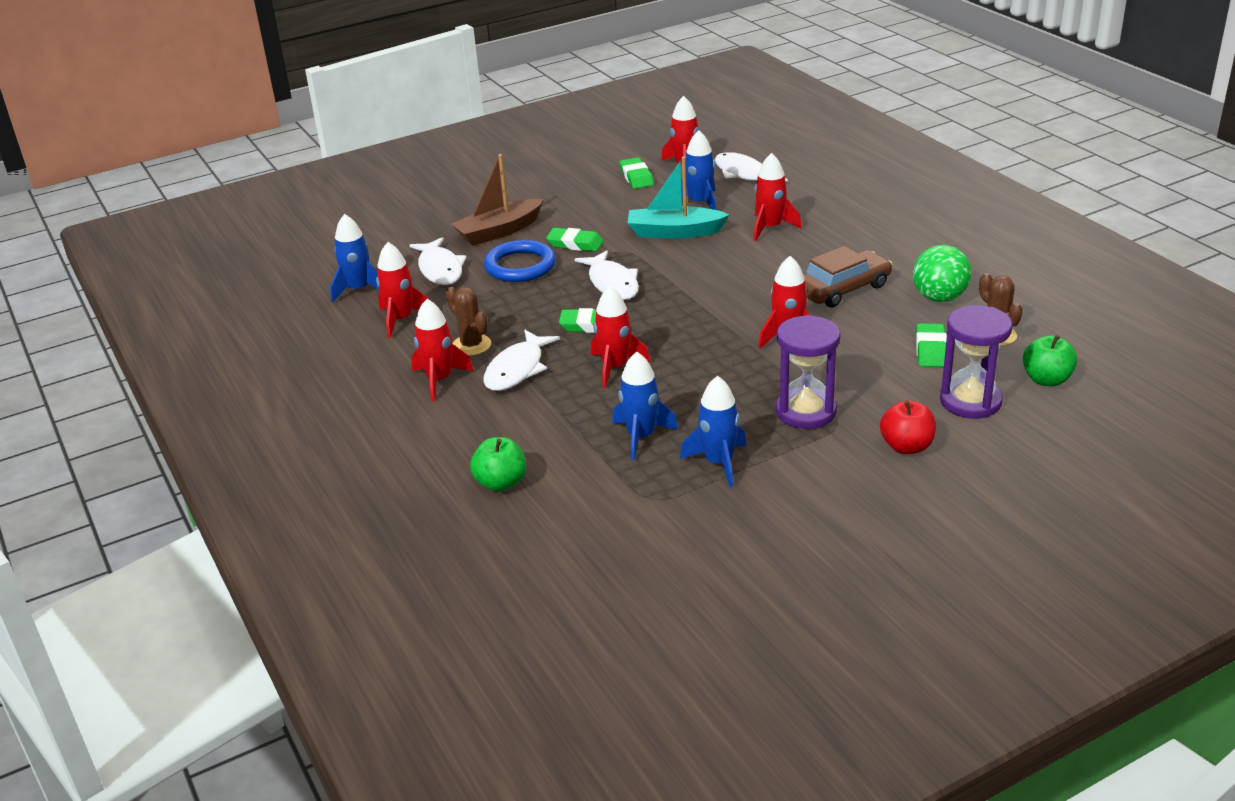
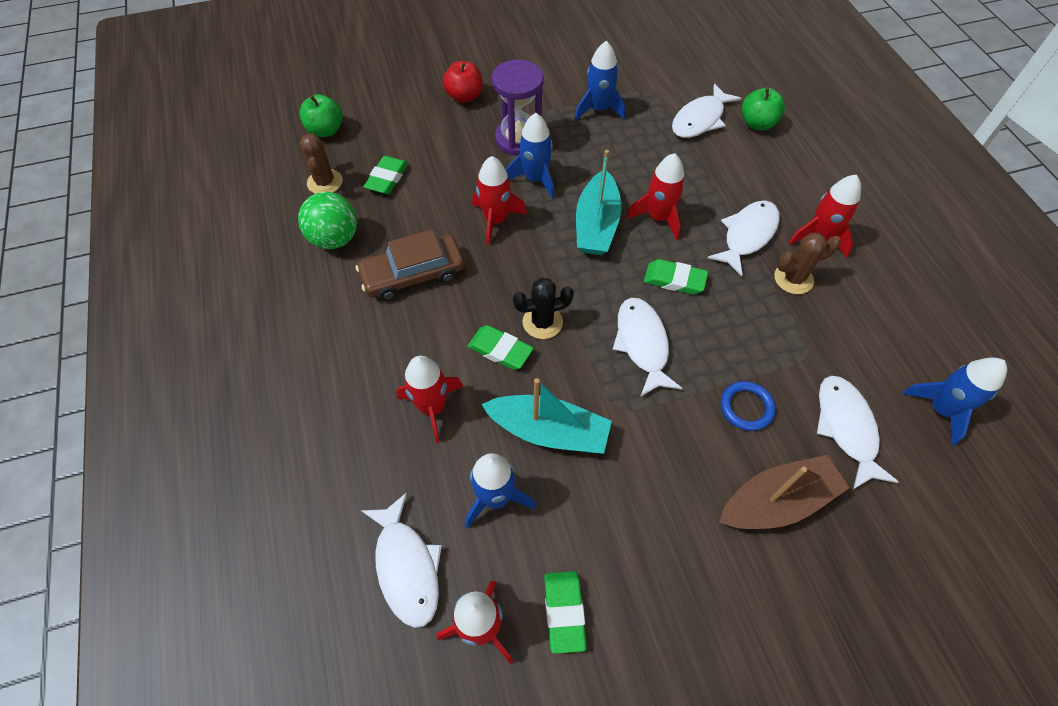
camera: 170 degrees left, 25 degrees up
(401, 320) = (875, 338): red rocket -> none
(471, 345) = (793, 279): brown cactus -> brown cactus turned 75 degrees counterclockwise
(520, 266) = (746, 407): blue ring -> blue ring, size x0.62
(575, 244) = (676, 439): green eraser -> green eraser (500, 350)
(579, 474) = (700, 119): none -> white fish
(641, 437) = (649, 142): blue rocket -> blue rocket (535, 179)
(680, 351) = (596, 224): none -> turquoise boat
(705, 281) = (542, 322): none -> black cactus
(970, 401) = (395, 123): purple hourglass -> none

